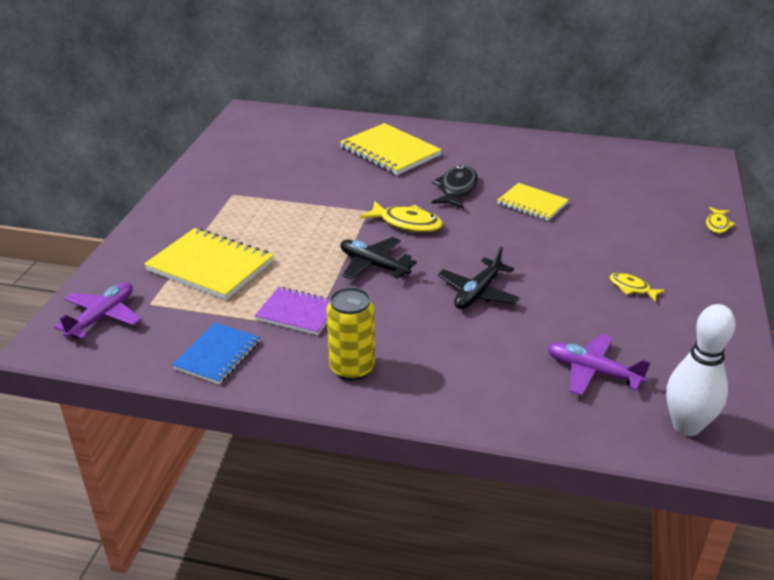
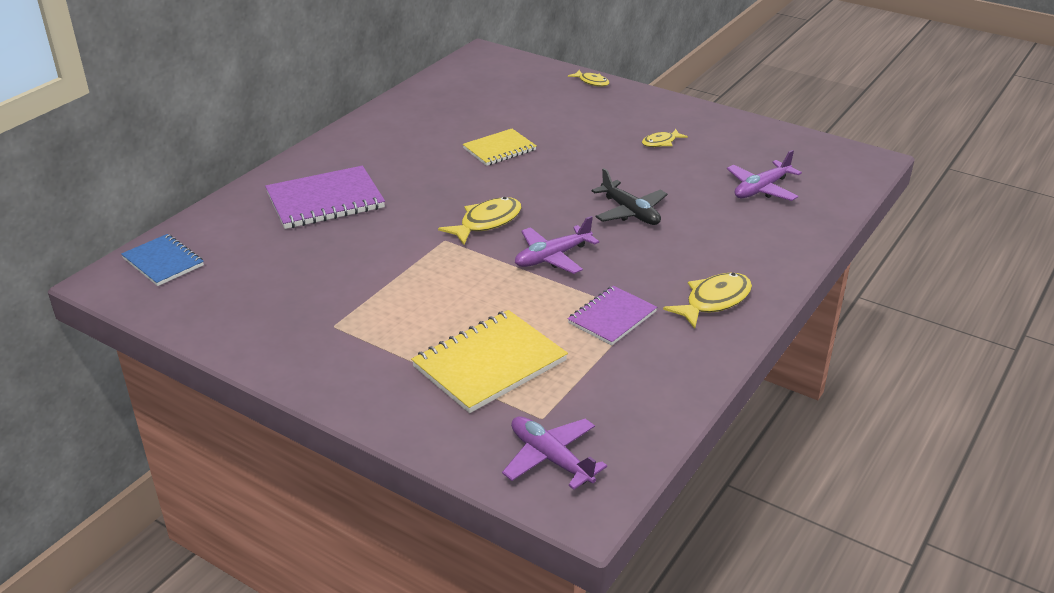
camera: 70 degrees left, 0 degrees up
(217, 355) = (661, 379): blue notebook -> blue notebook (163, 262)
(352, 368) = (714, 301): yellow can -> yellow fish
(373, 265) = (552, 257): black plane -> purple plane
(390, 152) = (325, 201): yellow notebook -> purple notebook
(457, 189) = (440, 180): black fish -> none
(686, 426) = (834, 171): white bowling pin -> none

